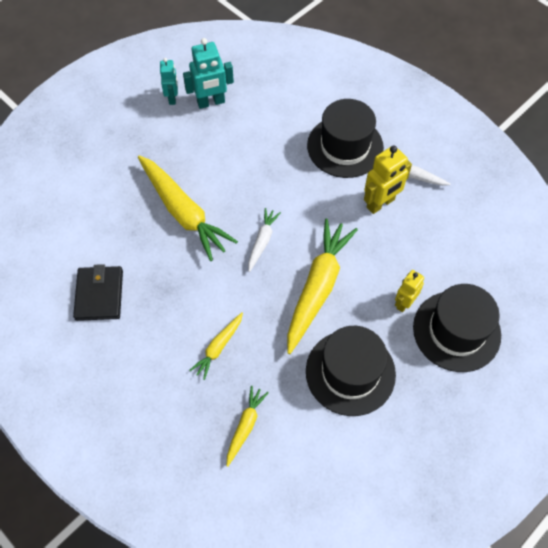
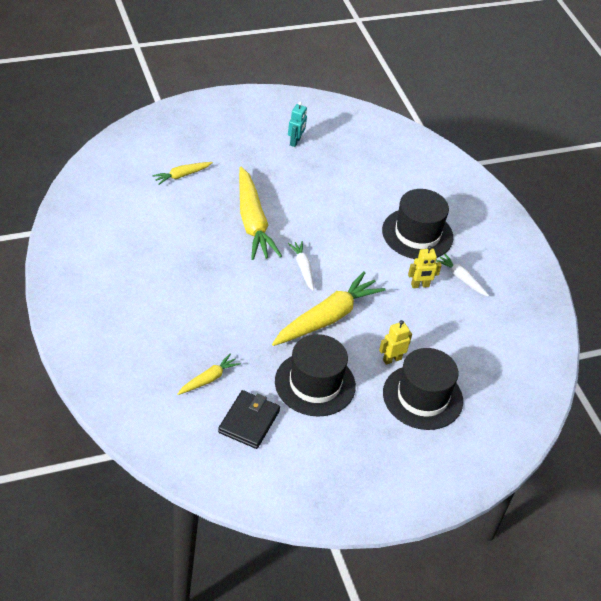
camera: 20 degrees right, 15 degrees down
(99, 295) = (152, 247): black wallet -> black wallet (249, 421)
(211, 102) = (325, 157): turquoise robot -> none
(218, 347) = (221, 321): yellow carrot -> yellow carrot (182, 175)
(262, 241) = (303, 268): white carrot -> white carrot turned 60 degrees counterclockwise
(380, 203) = (420, 285): yellow robot -> yellow robot, size x0.65

